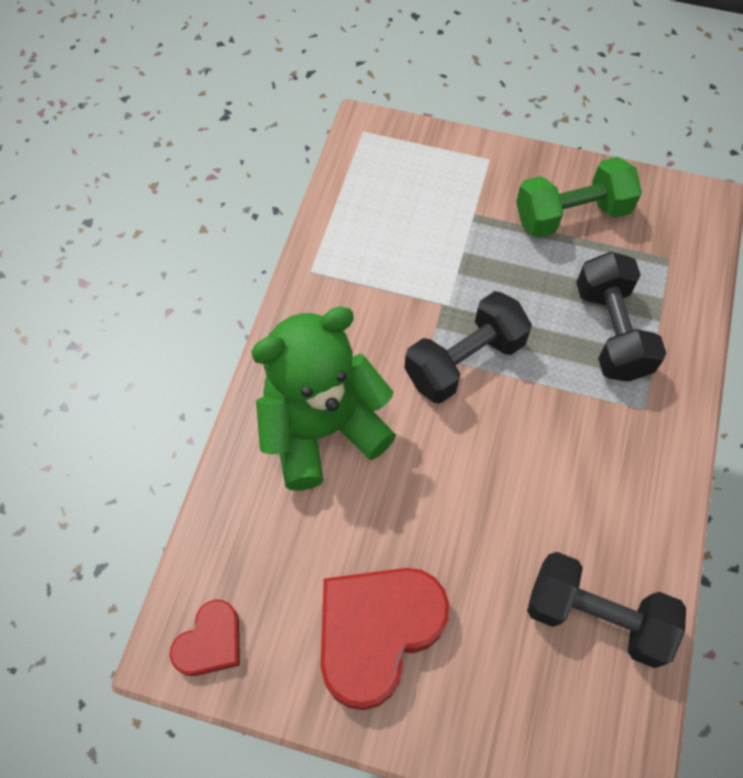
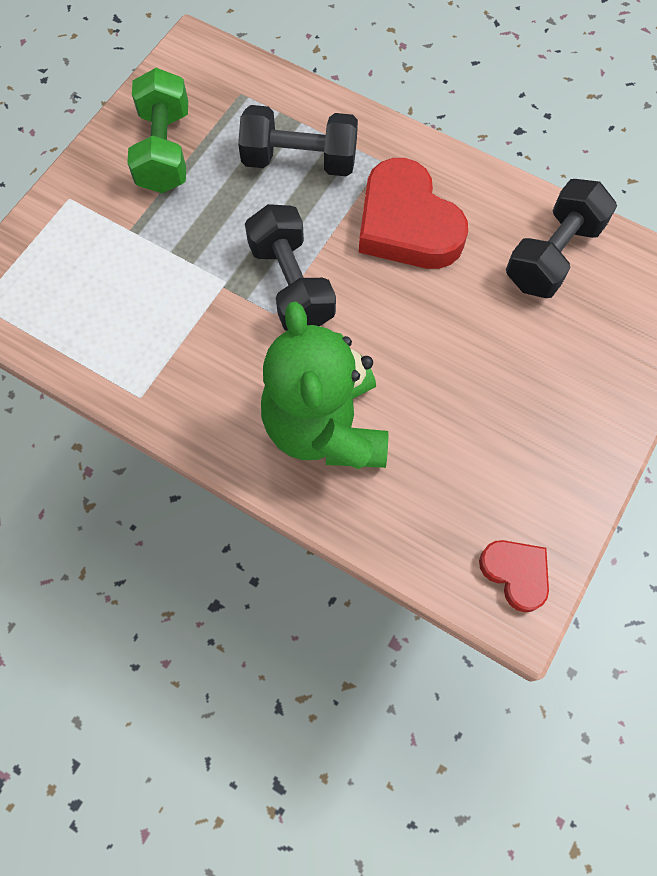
camera: 75 degrees left, 5 degrees up
(377, 632) = (534, 425): red heart -> red heart (407, 224)

